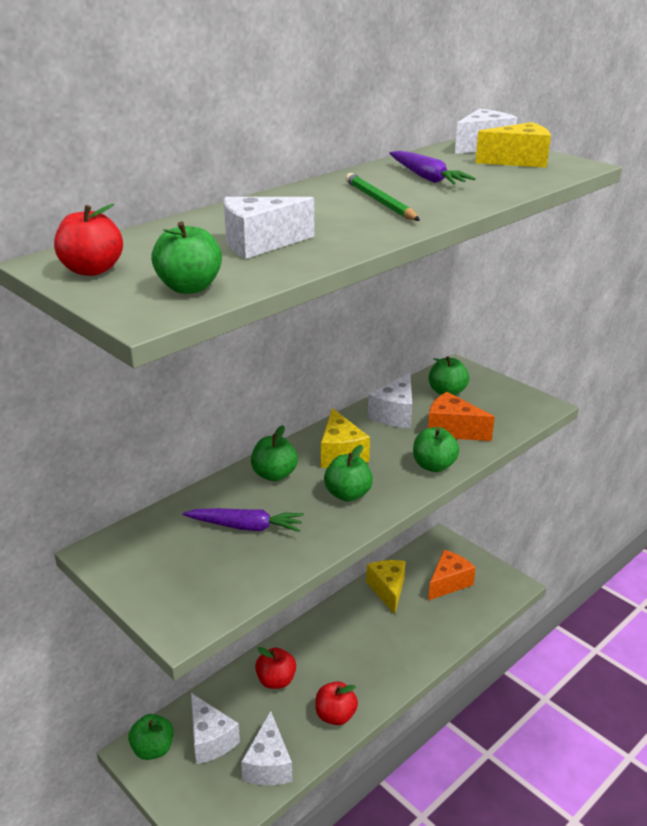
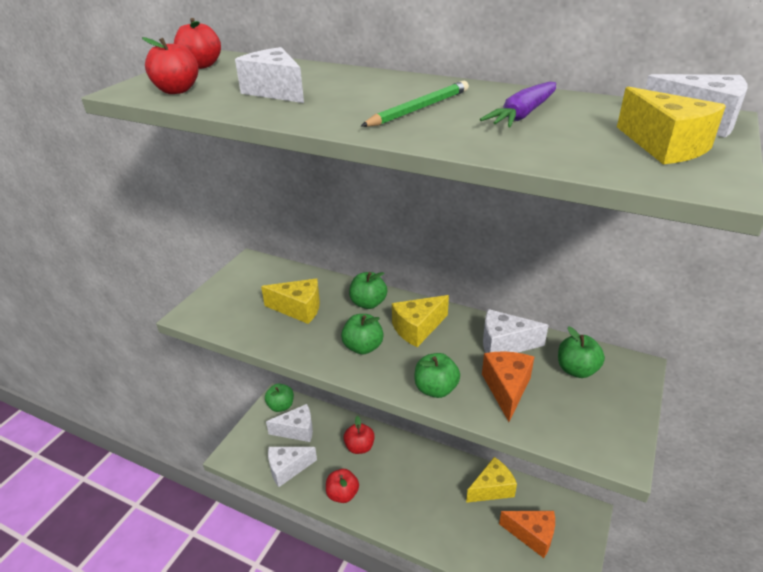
camera: 70 degrees right, 5 degrees up
(189, 287) = (177, 90): green apple -> red apple
(210, 740) = (297, 430): white cheese -> white cheese turned 135 degrees counterclockwise
(245, 527) = (299, 309): purple carrot -> yellow cheese

